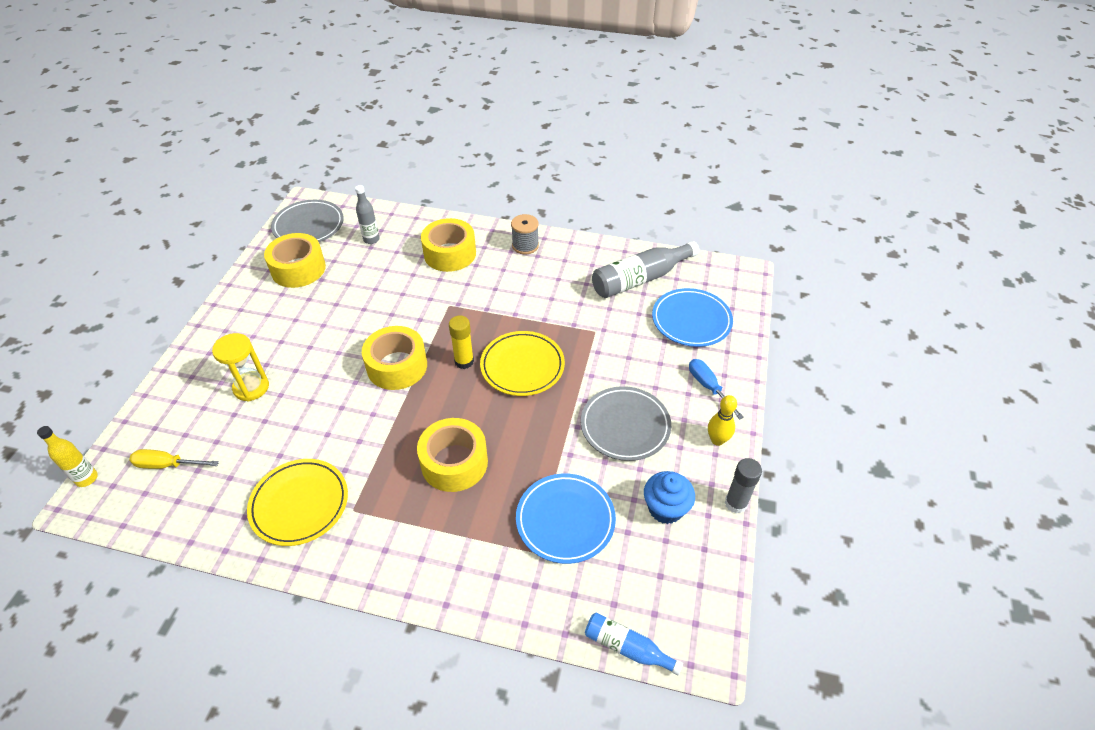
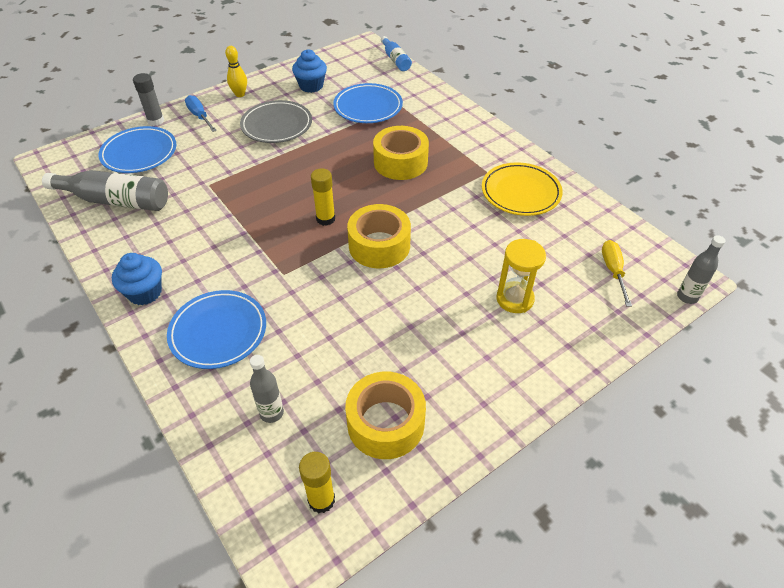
camera: 140 degrees left, 0 degrees up
(87, 478) = (687, 297): yellow bottle -> grey bottle
(167, 465) = (613, 271): yellow screwdriver -> yellow screwdriver turned 135 degrees counterclockwise
(308, 226) = (321, 500): grey plate -> yellow glue stick
(450, 253) = (218, 332): yellow tape -> blue plate
(522, 366) = (289, 191): yellow plate -> none
(525, 246) = (145, 293): grey spool -> blue cupcake
(708, 387) = (200, 116): blue screwdriver -> blue screwdriver turned 135 degrees clockwise
(735, 503) = (275, 71): grey glue stick -> grey glue stick (156, 121)

